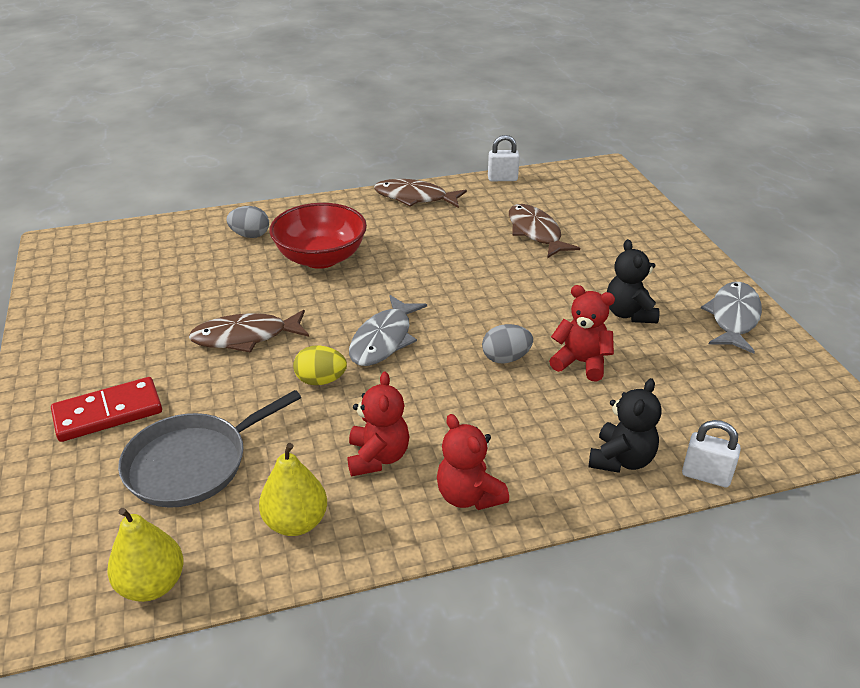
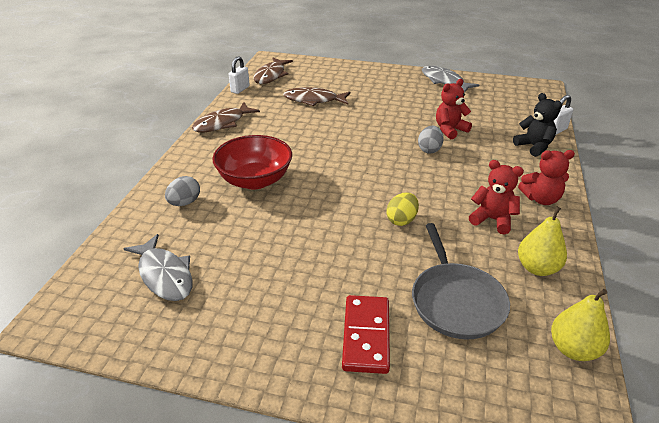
camera: 60 degrees left, 0 degrees up
(245, 337) = (323, 240): brown fish -> brown fish (271, 75)
(384, 340) = (377, 183): grey fish -> grey fish (164, 275)
(629, 314) = (418, 103): black teddy bear -> none

